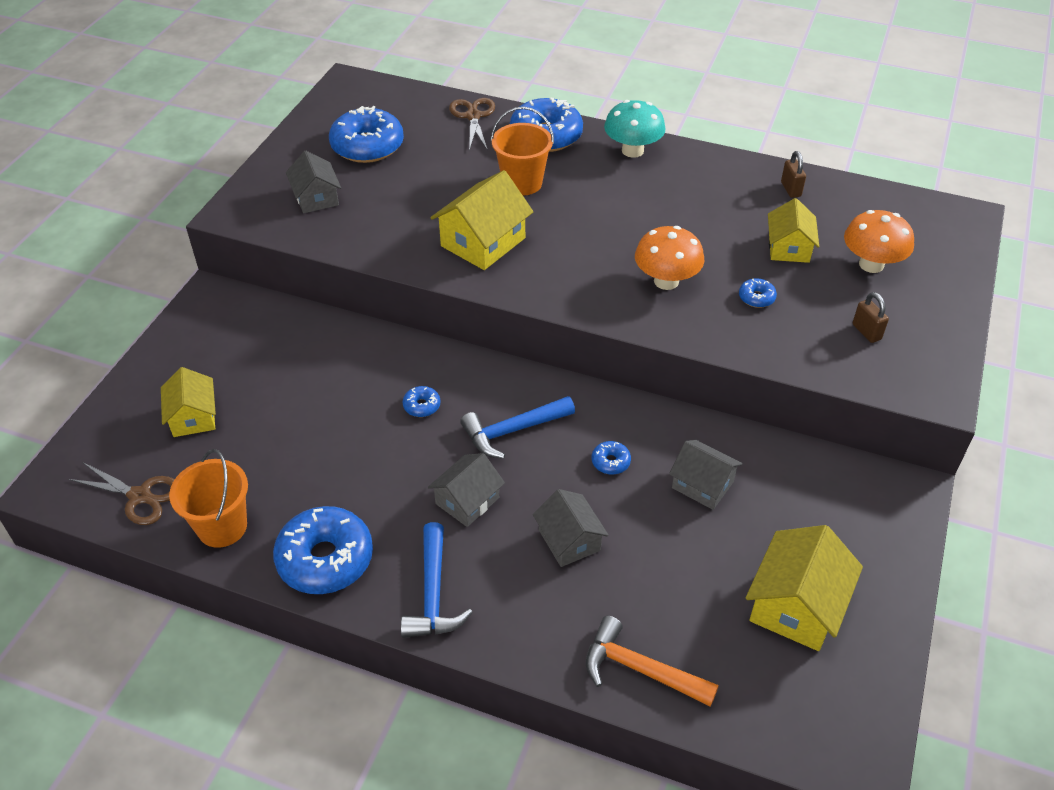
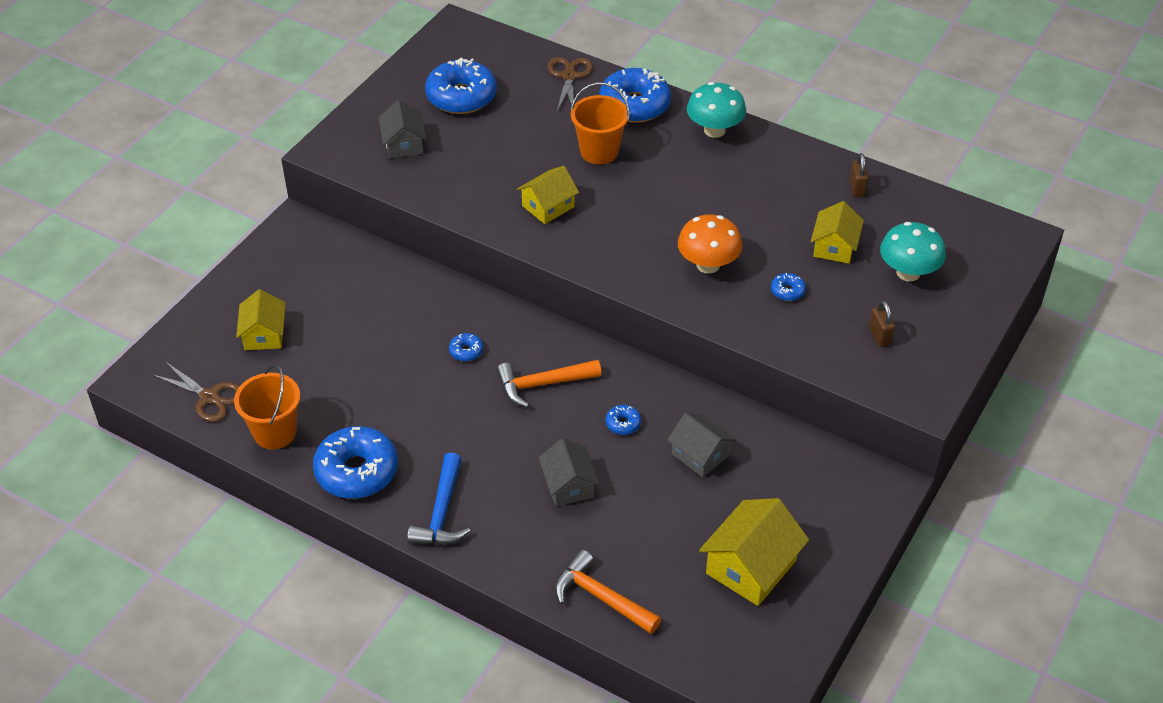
camera: 10 degrees right, 0 degrees up
(467, 501) = (488, 440): grey house -> none
(483, 242) = (548, 206): yellow house -> yellow house, size x0.65
(512, 431) = (542, 384): blue hammer -> orange hammer
(871, 264) = (908, 273): orange mushroom -> turquoise mushroom

